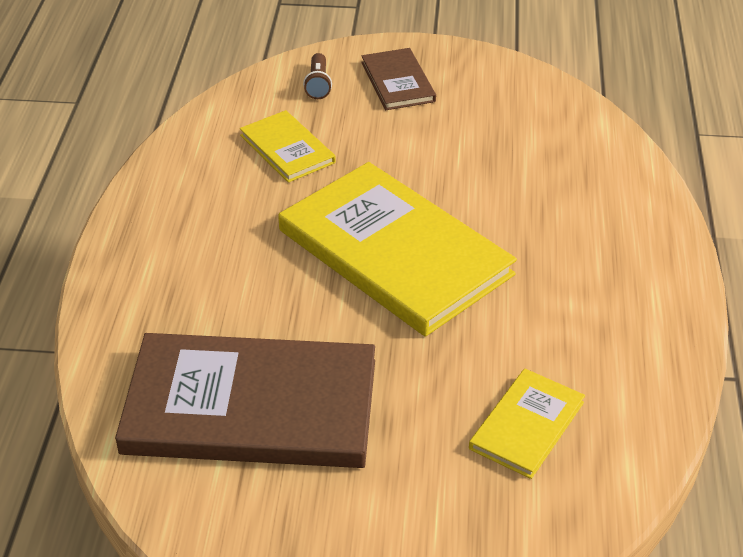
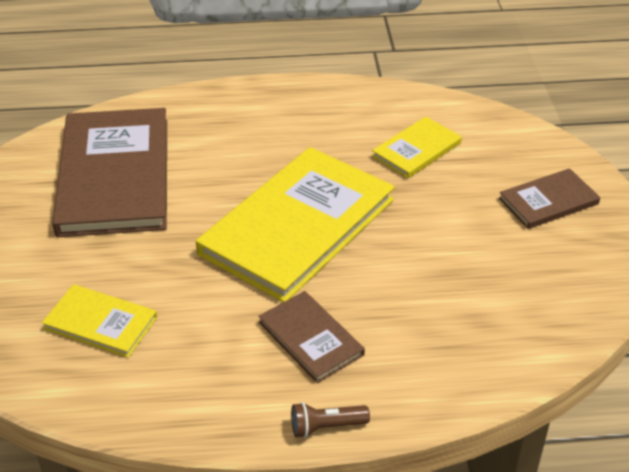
camera: 80 degrees right, 0 degrees up
(318, 84) = (518, 154): brown flashlight -> brown flashlight (326, 427)
(567, 262) = (311, 338): none -> brown book

